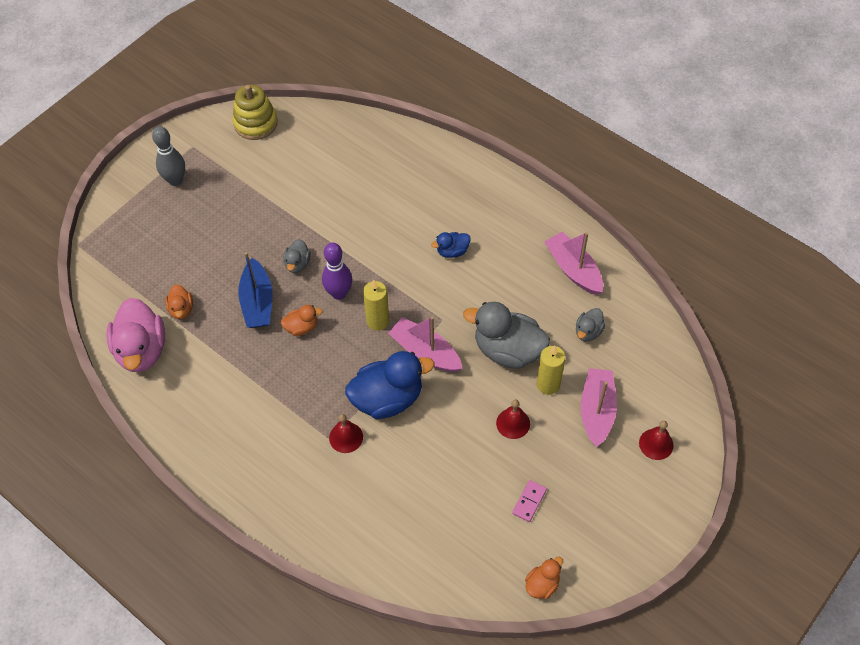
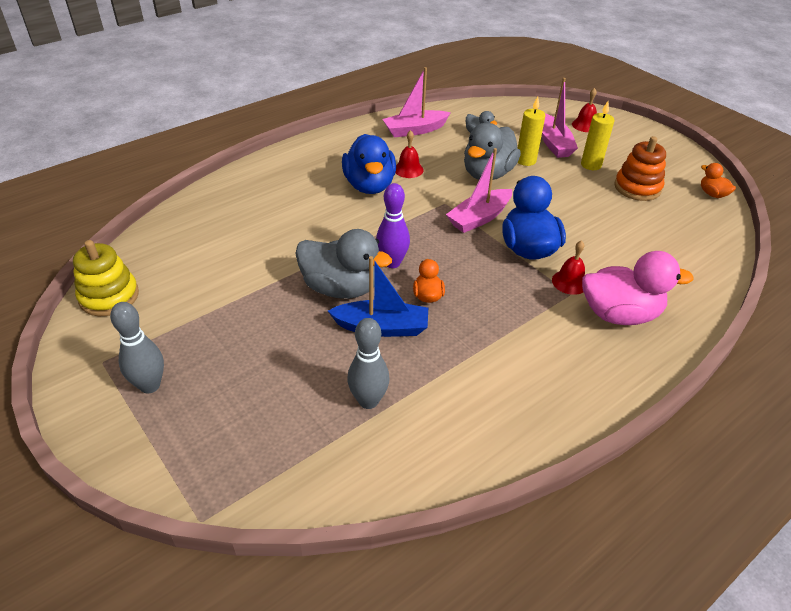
camera: 80 degrees left, 15 degrees down
(141, 350) = (421, 451): pink duck -> pink duck (619, 314)
(181, 309) = (368, 401): orange duck -> grey bowling pin
(297, 264) = (340, 288): grey duck -> grey duck, size x2.04
(378, 321) = (435, 241): yellow candle -> yellow candle (591, 165)
(452, 251) = (369, 185): blue duck -> blue duck, size x2.04
(513, 423) = (562, 183): red bell -> red bell (408, 169)
(529, 501) = (637, 188): pink domino -> orange stacking toy
(597, 411) = (554, 143): pink boat -> pink boat turned 120 degrees counterclockwise

